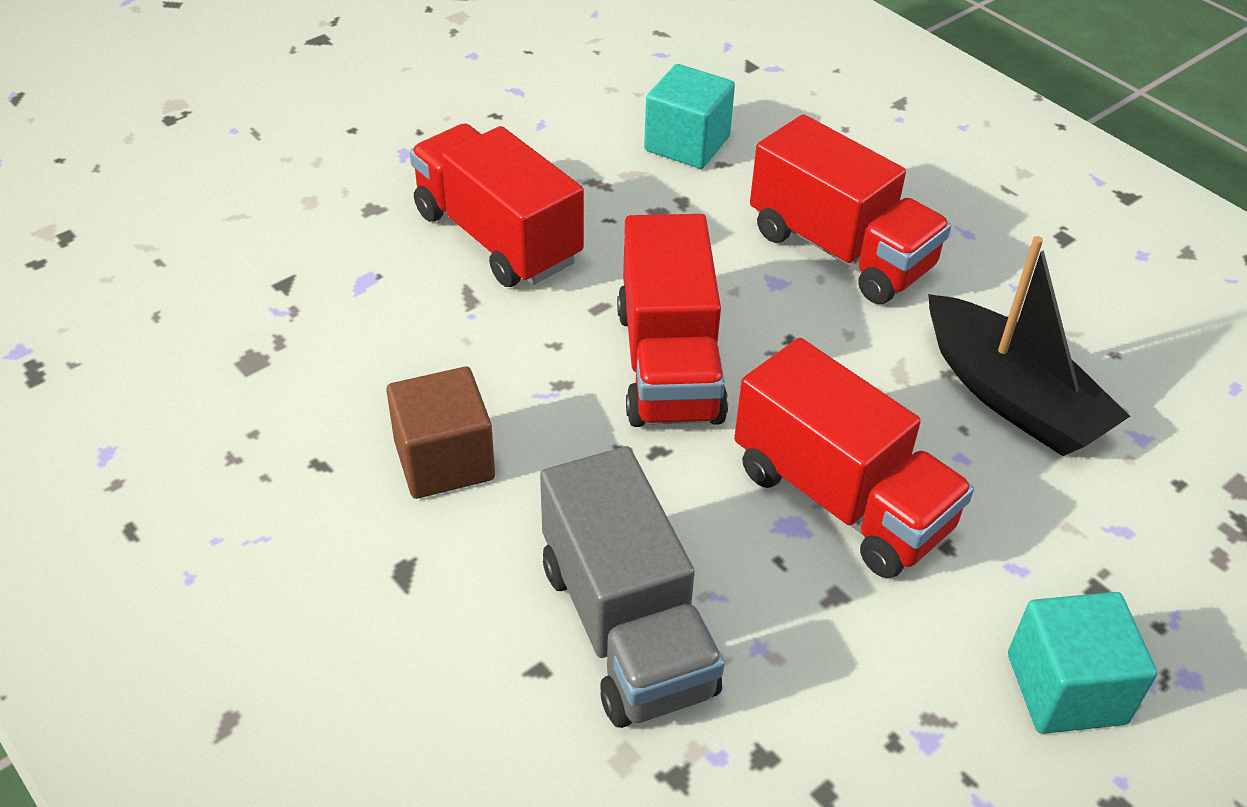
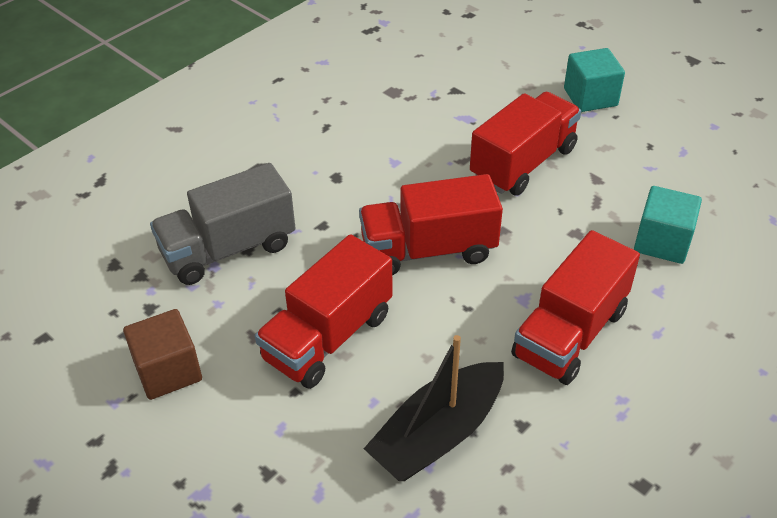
camera: 85 degrees right, 0 degrees up
(444, 460) = (334, 168): brown cube -> brown cube (168, 371)
(1066, 688) = (189, 448): turquoise cube -> turquoise cube (590, 97)

